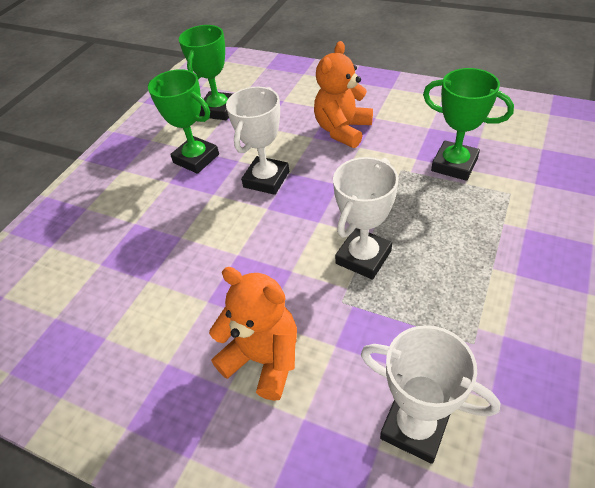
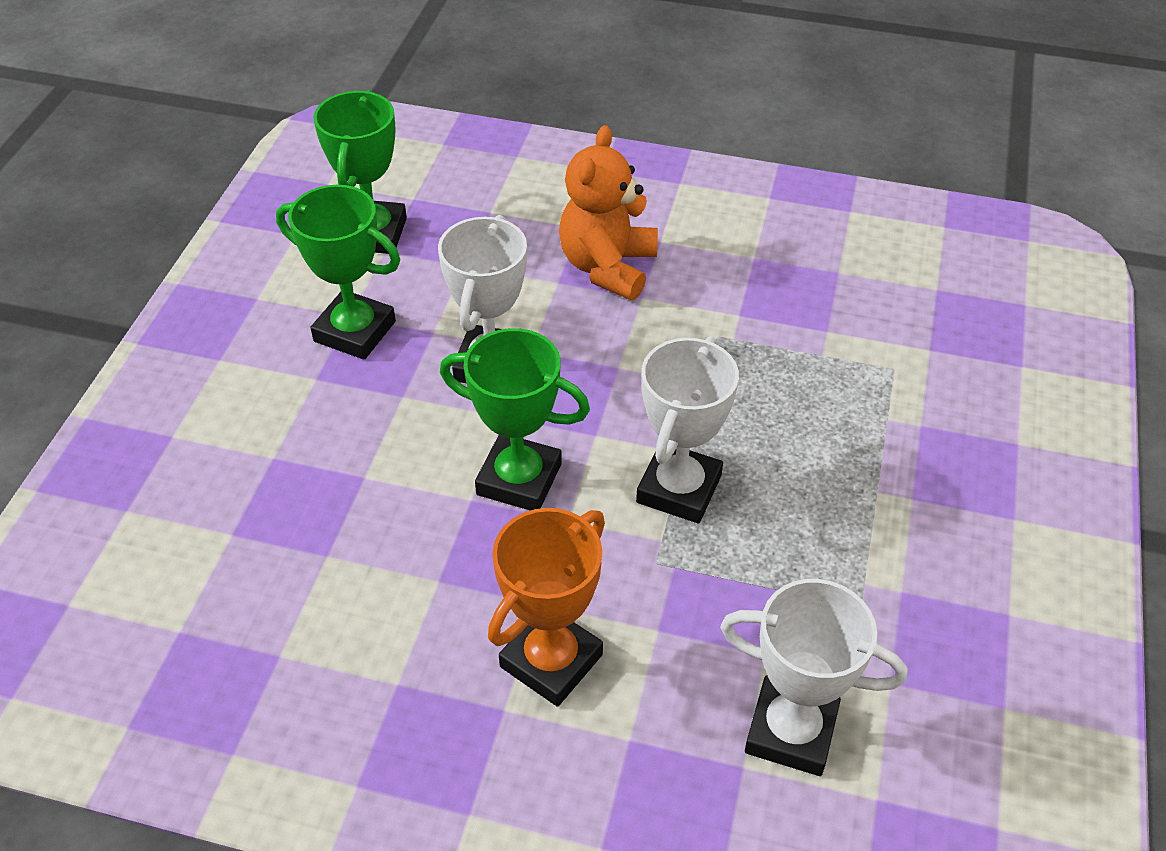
camera: 15 degrees left, 0 degrees up
(263, 359) = (551, 660): orange teddy bear -> orange trophy
(454, 165) = (802, 323): green trophy -> green trophy (519, 479)

